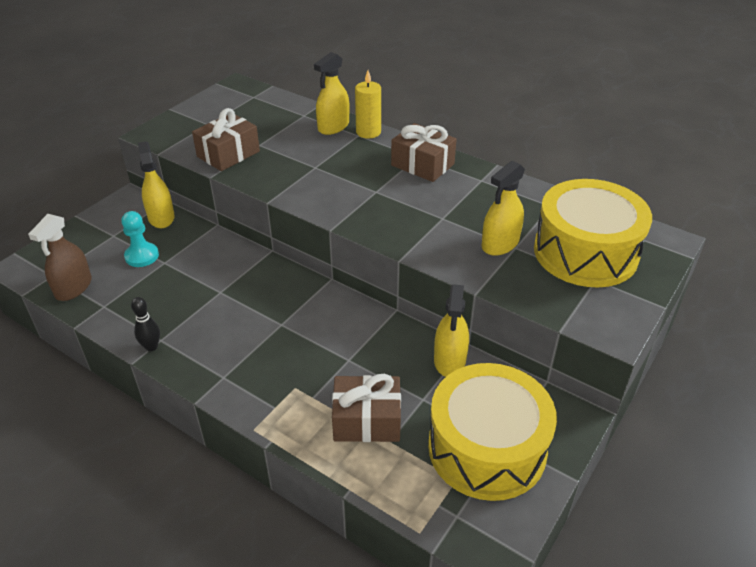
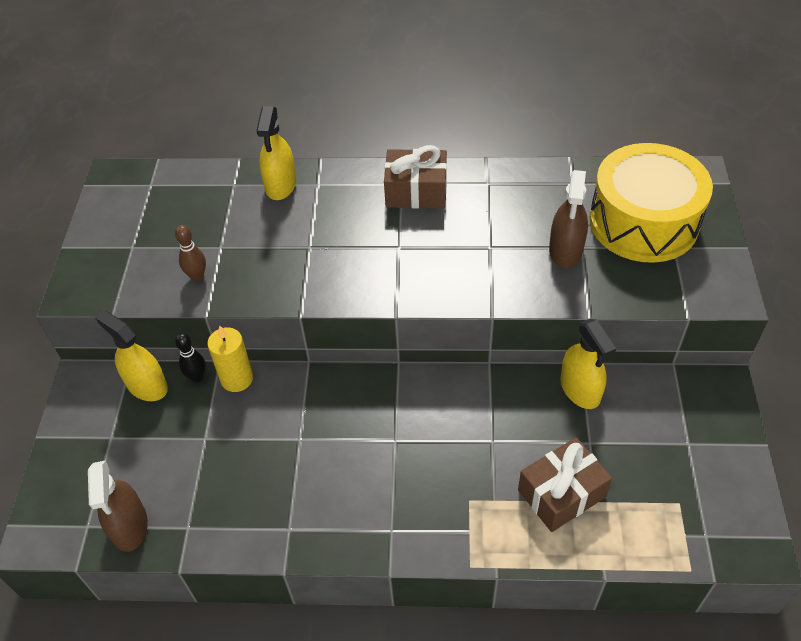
camera: 30 degrees left, 10 degrees up
(142, 256) = (171, 444): turquoise pawn -> none
(151, 347) = (287, 543): black bowling pin -> black bowling pin (197, 377)
(228, 154) = (197, 276): brown gift -> brown bowling pin
(368, 132) = (325, 175): yellow candle -> yellow candle (237, 379)
(487, 448) = (679, 458): yellow drum -> none
(500, 244) = (565, 250): yellow spray bottle -> brown spray bottle

